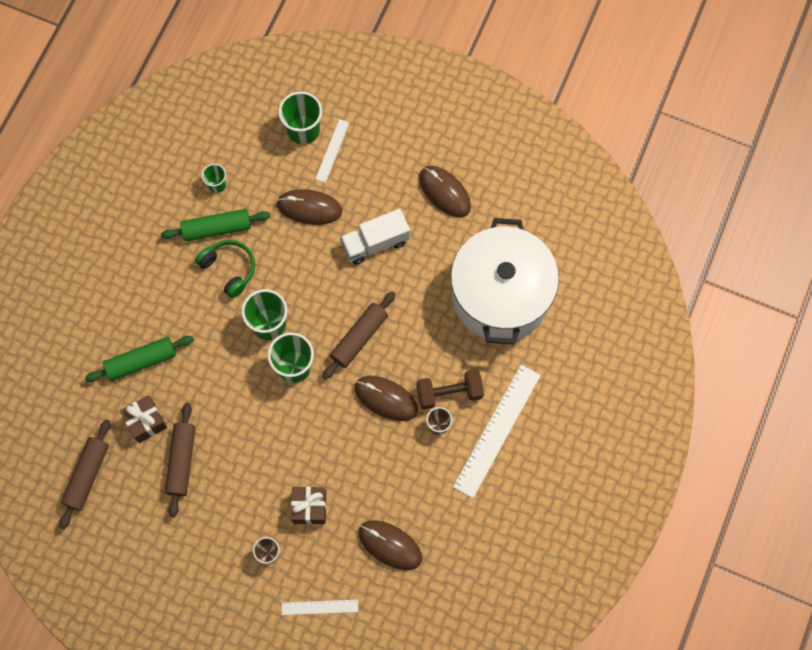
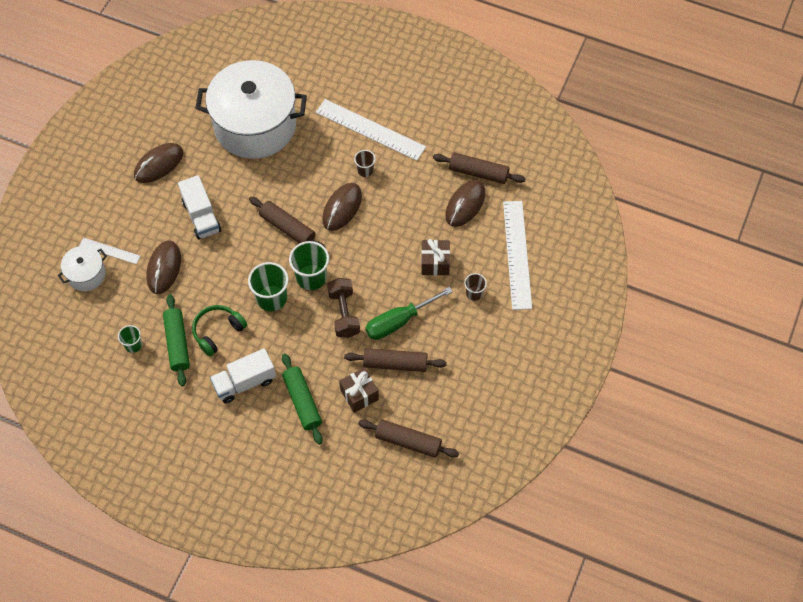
camera: 90 degrees left, 10 degrees down
(167, 300) = (244, 382): none -> white truck
(234, 465) = (399, 321): none -> green screwdriver
(303, 130) = (86, 274): green cup -> white pot
(320, 607) = (517, 254): white ruler -> white ruler, size x1.95
(435, 562) = (478, 173): none -> brown rolling pin
(449, 393) = (338, 162): brown dumbbell -> brown dumbbell (344, 313)

